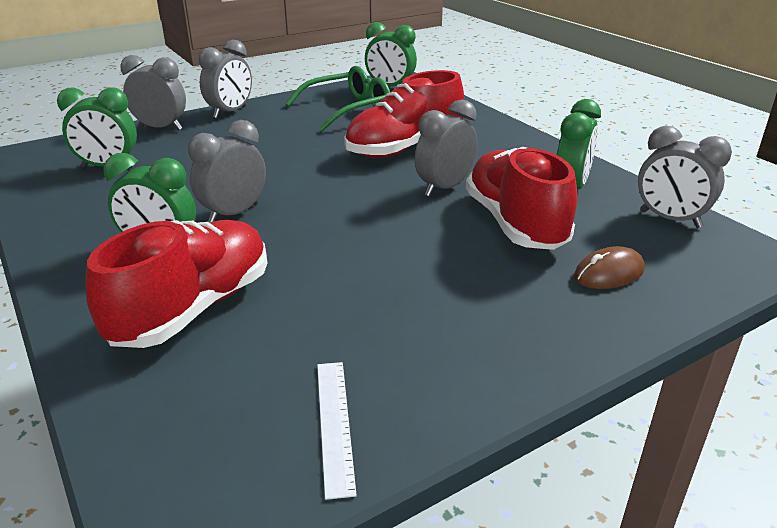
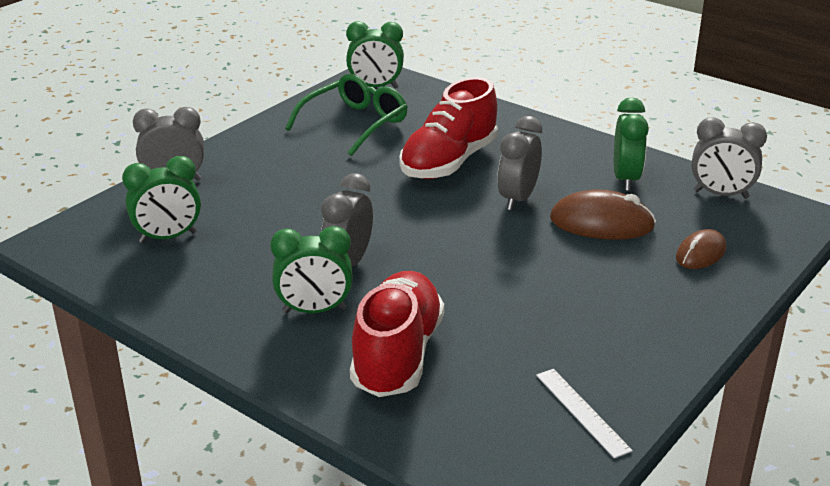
camera: 20 degrees left, 0 degrees up
(230, 112) = (231, 148): grey clock -> none
(515, 223) = (601, 223): red shoe -> brown mouse

